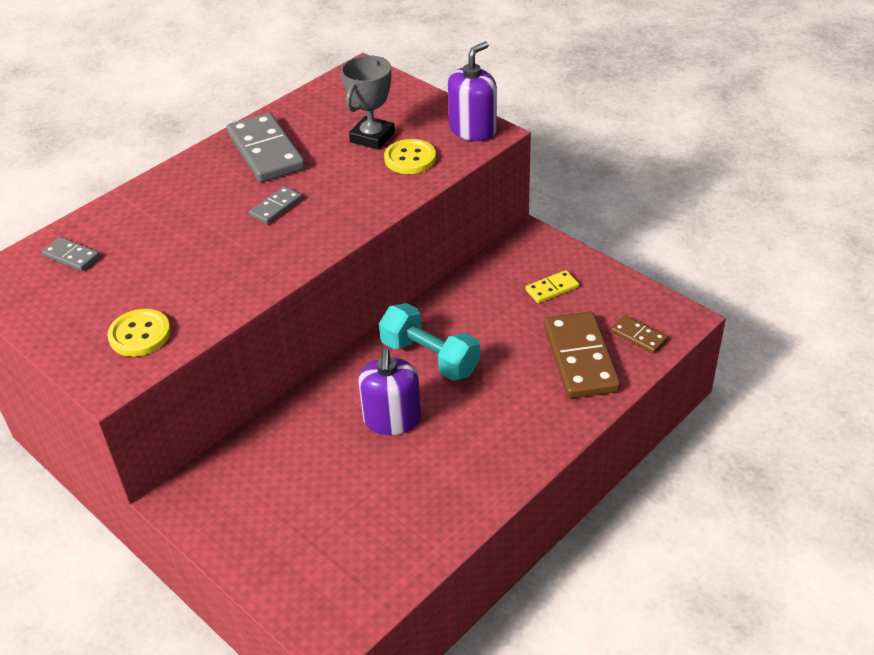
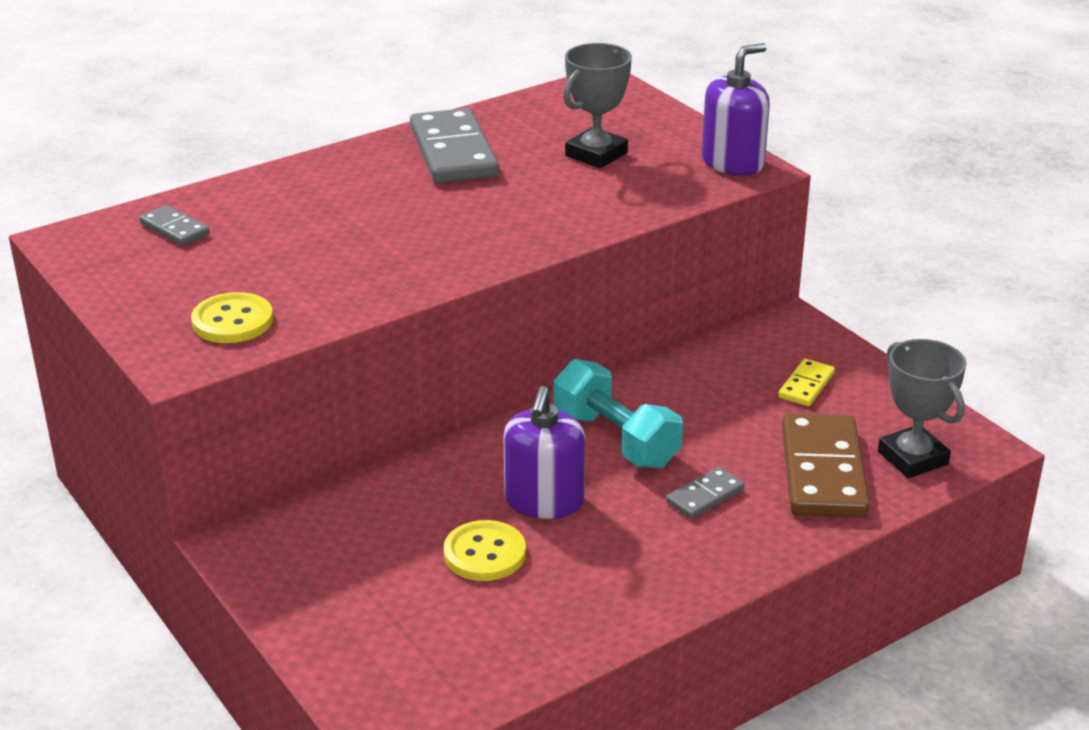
camera: 10 degrees right, 10 degrees down
(276, 207) = (447, 212): grey domino -> grey domino (705, 496)
(410, 158) = (639, 183): yellow button -> yellow button (484, 553)
(552, 288) = (806, 385): yellow domino -> yellow domino turned 45 degrees counterclockwise
(638, 336) = (912, 458): brown domino -> grey trophy

